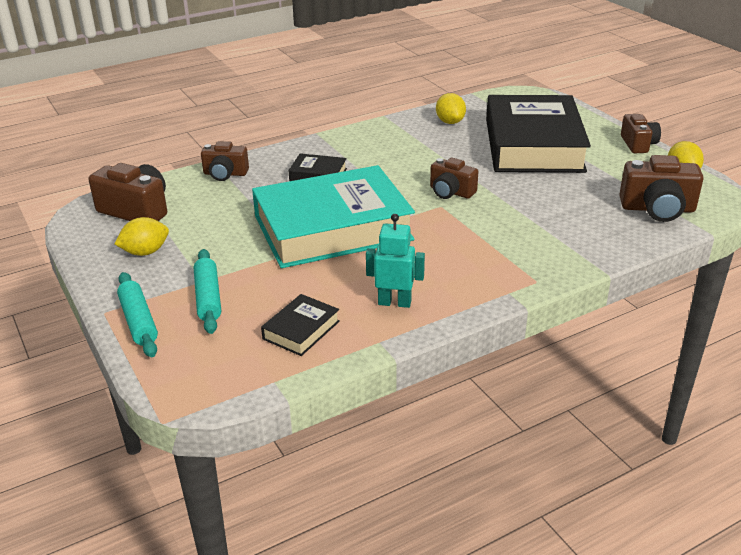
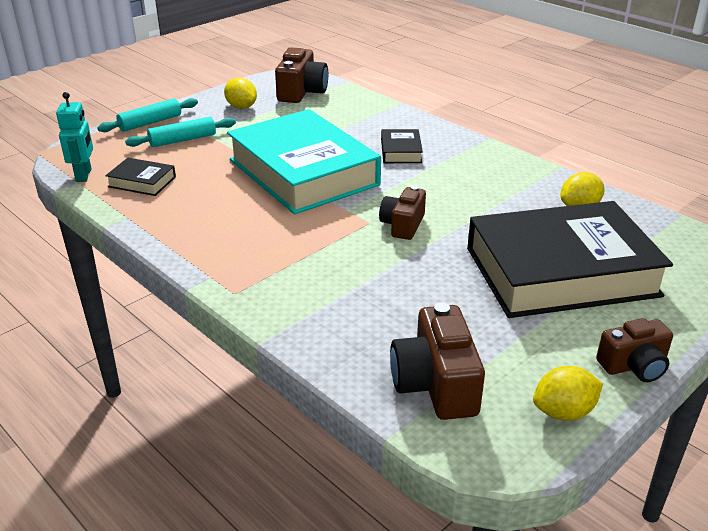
camera: 75 degrees right, 0 degrees up
(225, 174) = (379, 112): brown camera -> none
(394, 302) = (185, 217): turquoise robot -> turquoise robot (84, 175)

